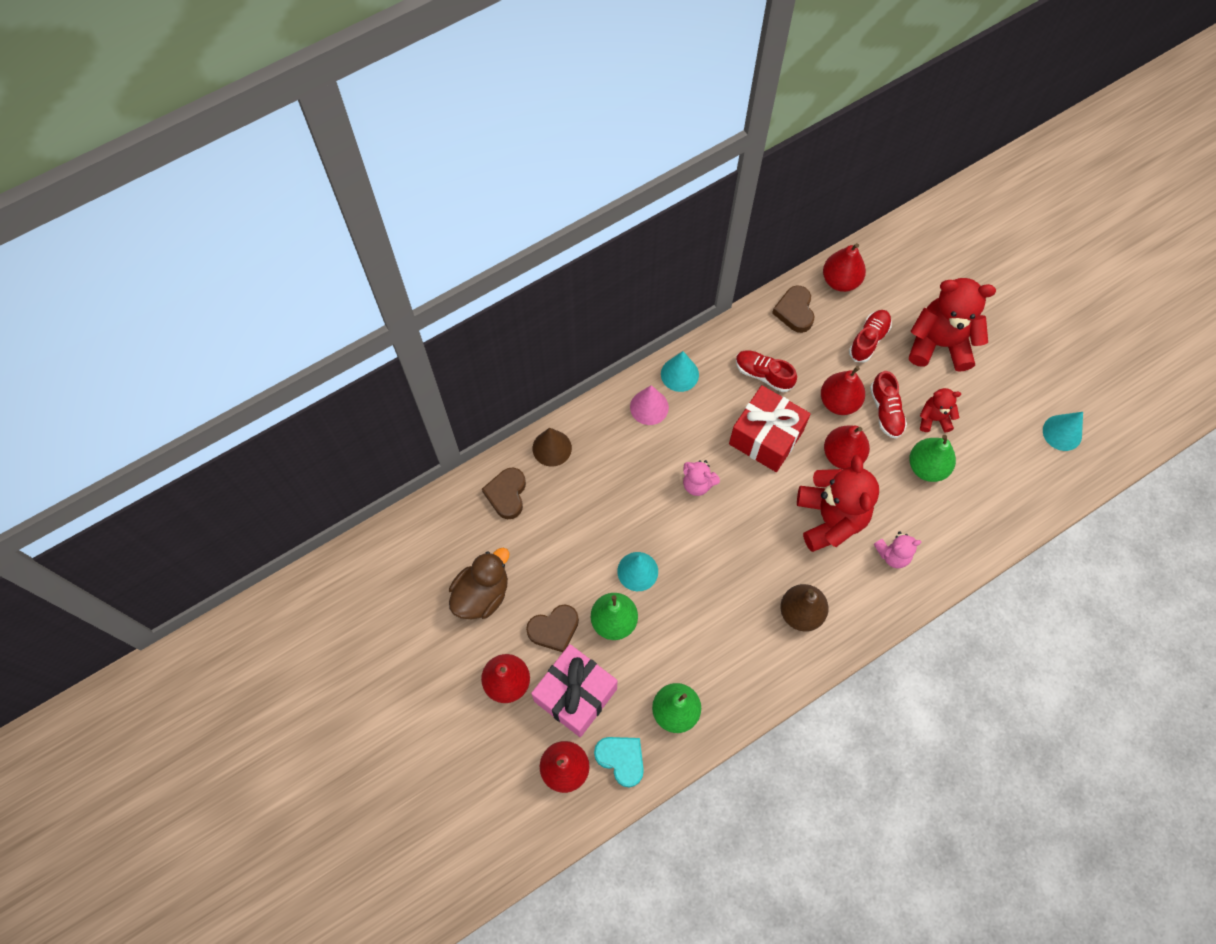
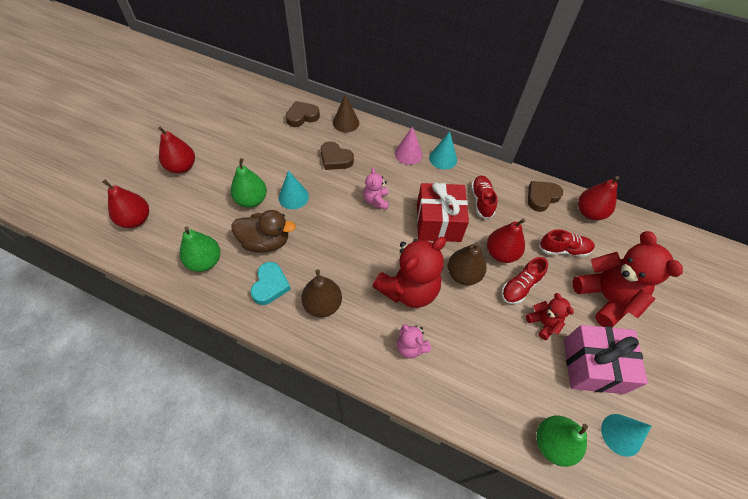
camera: 55 degrees right, 10 degrees down
(482, 594) = (232, 132): brown duck -> brown duck (265, 242)
(554, 629) = (229, 173): brown heart -> brown heart (335, 159)
(575, 695) = (190, 203): pink gift -> pink gift (592, 365)
(621, 759) = (155, 246): turquoise heart -> turquoise heart (270, 285)
(842, 455) = (463, 274): red pear -> brown pear
(927, 467) = (500, 337): green pear -> green pear (553, 443)

